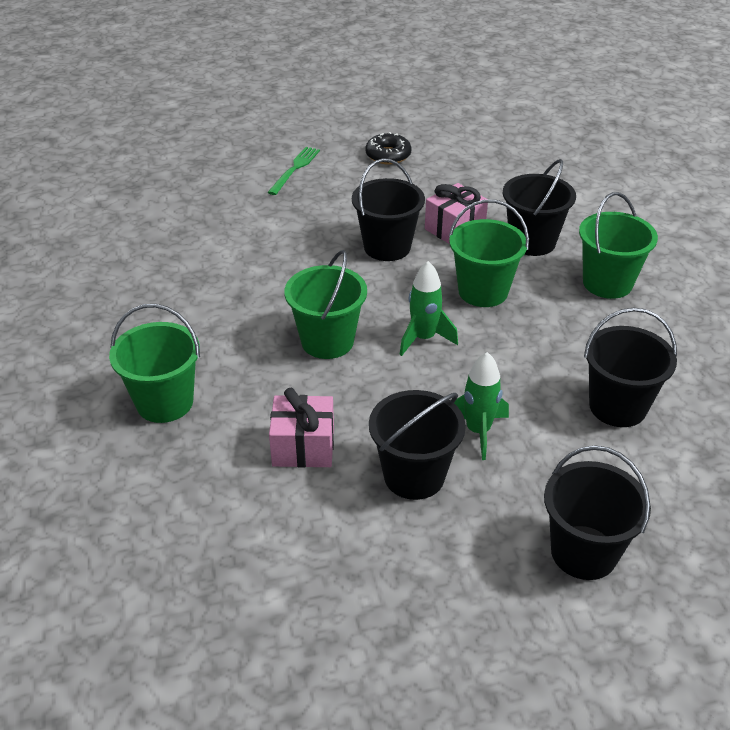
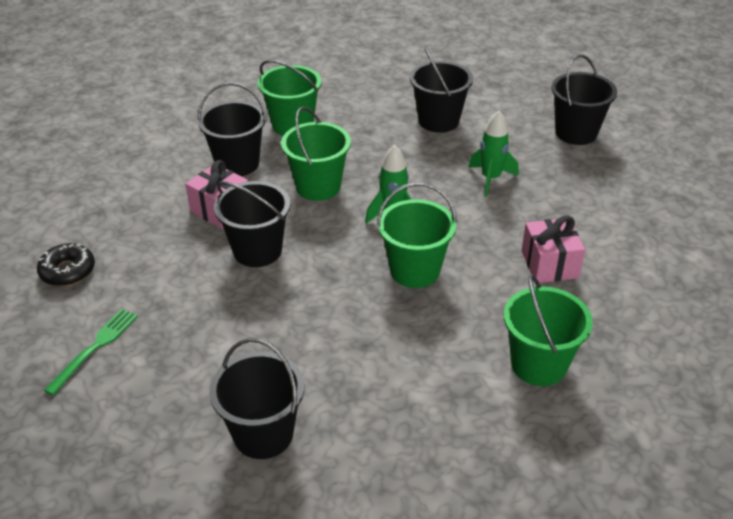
camera: 100 degrees left, 0 degrees up
(295, 169) = (95, 348): green fork -> green fork turned 105 degrees clockwise
(414, 476) = (550, 204): black bucket -> black bucket (263, 434)

